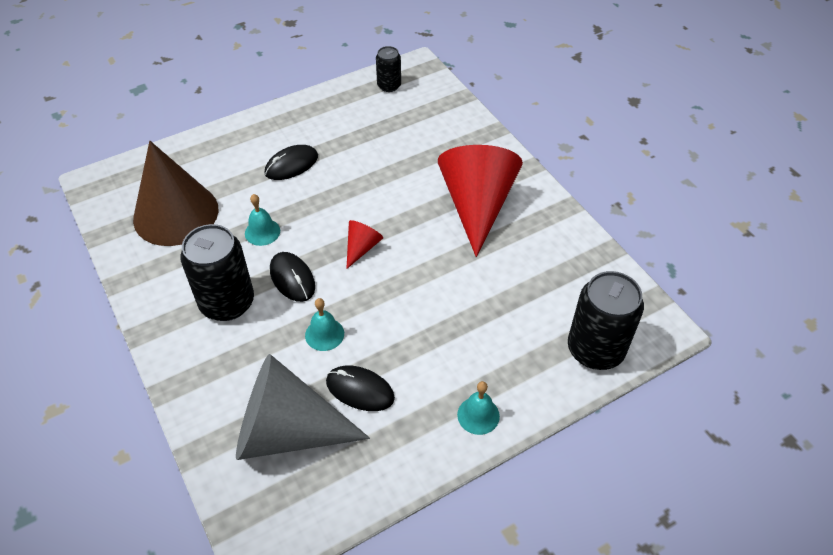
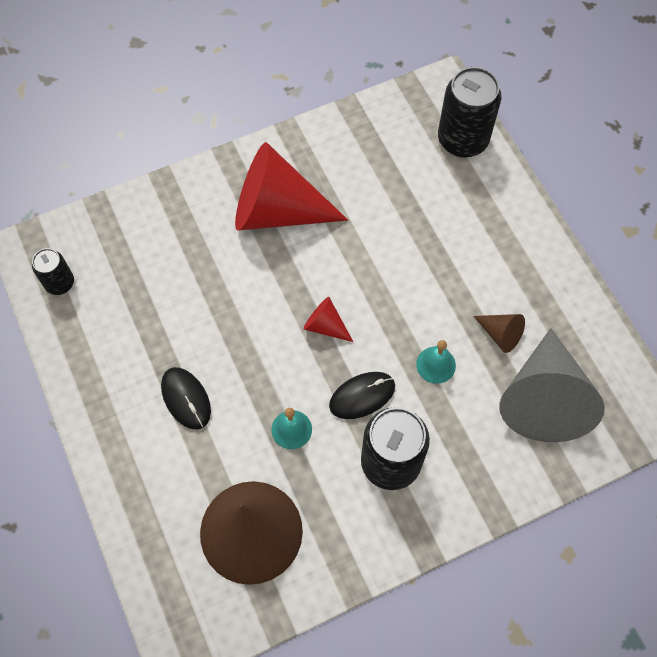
camera: 85 degrees left, 15 degrees up
(360, 390) = (500, 334): black mouse -> brown cone
(478, 415) = (527, 239): turquoise bell -> none

